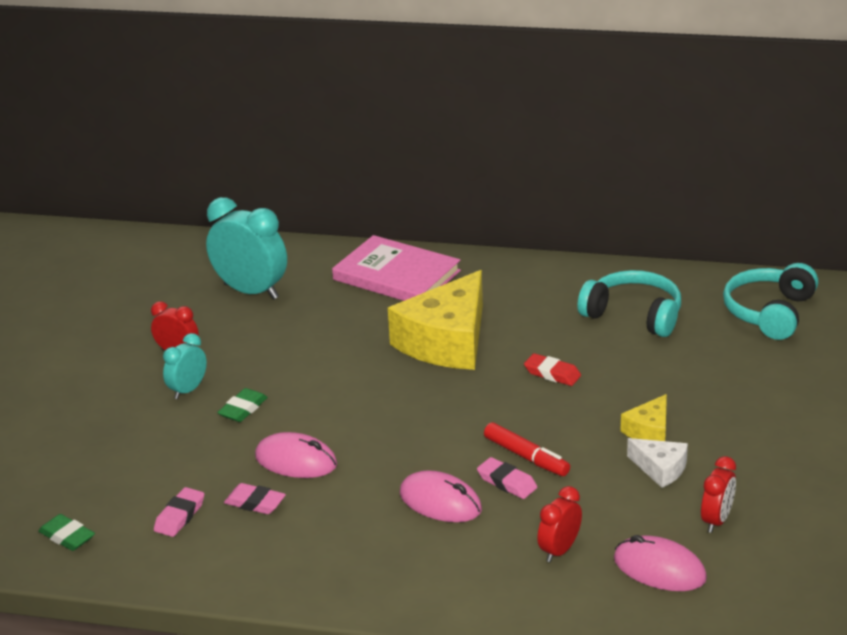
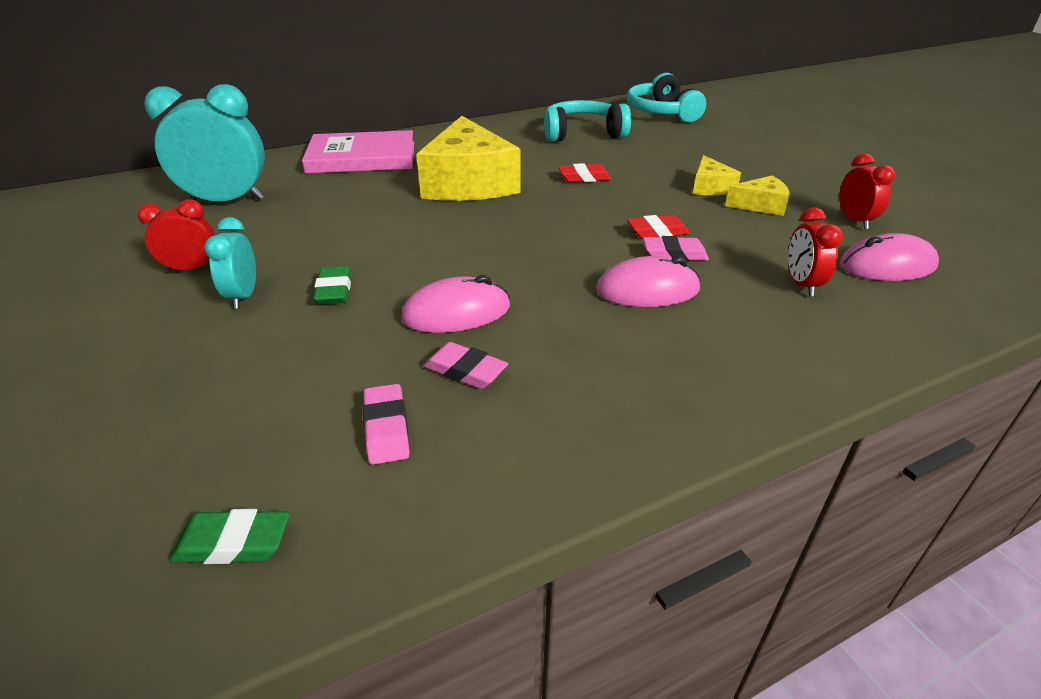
camera: 40 degrees left, 5 degrees up
(255, 503) = (465, 371): pink eraser -> pink eraser turned 45 degrees clockwise
(526, 456) = (657, 232): red marker -> red eraser
(660, 469) = (760, 205): white cheese -> yellow cheese

